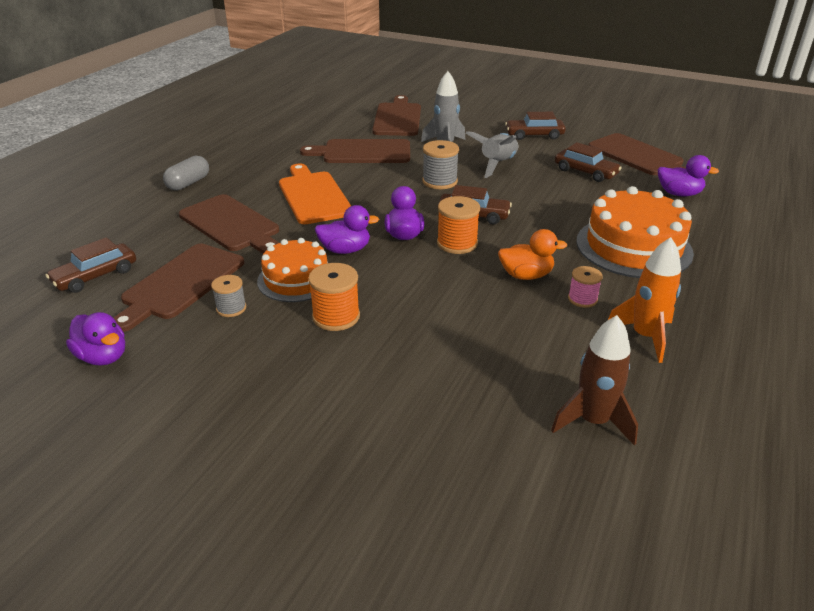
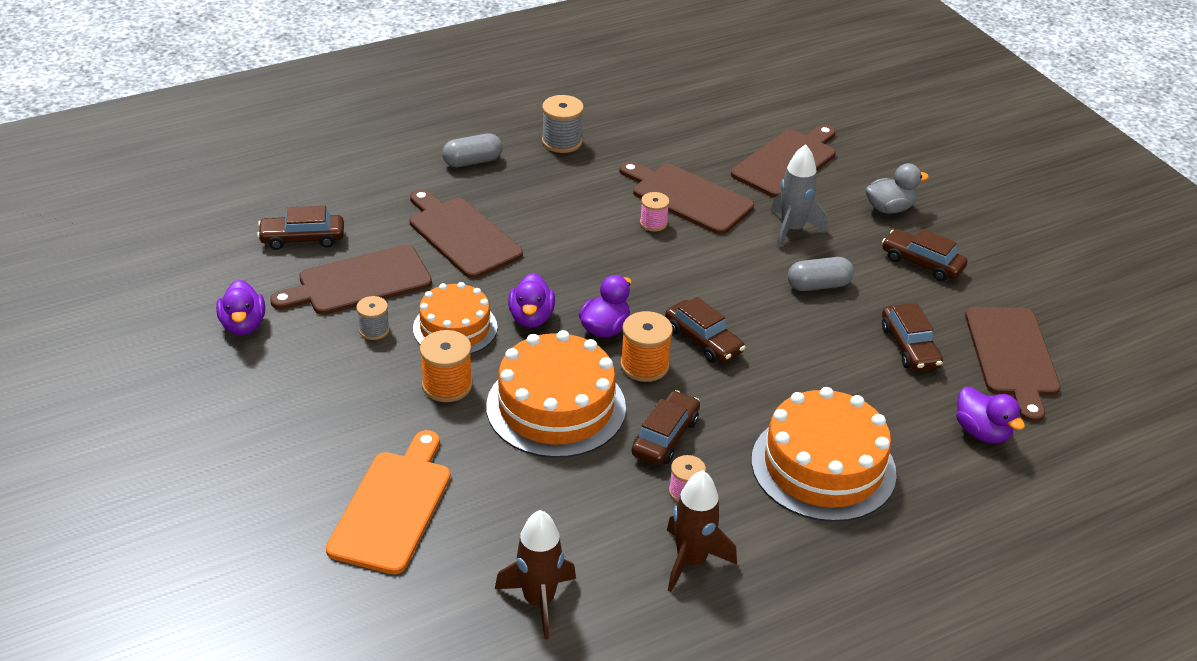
camera: 35 degrees right, 5 degrees up
(232, 225) = (461, 235): brown cutting board -> brown cutting board turned 150 degrees clockwise
(313, 196) = (572, 235): orange cutting board -> orange cutting board (393, 507)
(345, 250) = (531, 318): purple duck -> purple duck turned 60 degrees clockwise
(359, 171) = (653, 223): none -> pink spool
(433, 292) = (556, 407): none -> orange cake
(439, 181) = (722, 278): grey spool -> grey spool (562, 142)
(482, 119) = (889, 208): none -> grey duck
(497, 164) = (818, 285): grey rocket -> grey capsule
(526, 275) = (665, 437): orange duck -> brown car
(645, 336) = (691, 561): orange rocket -> brown rocket

